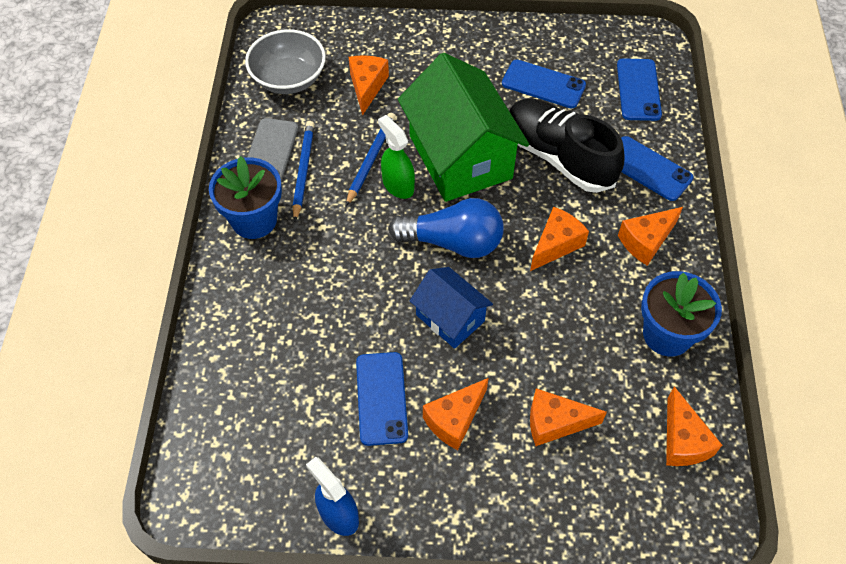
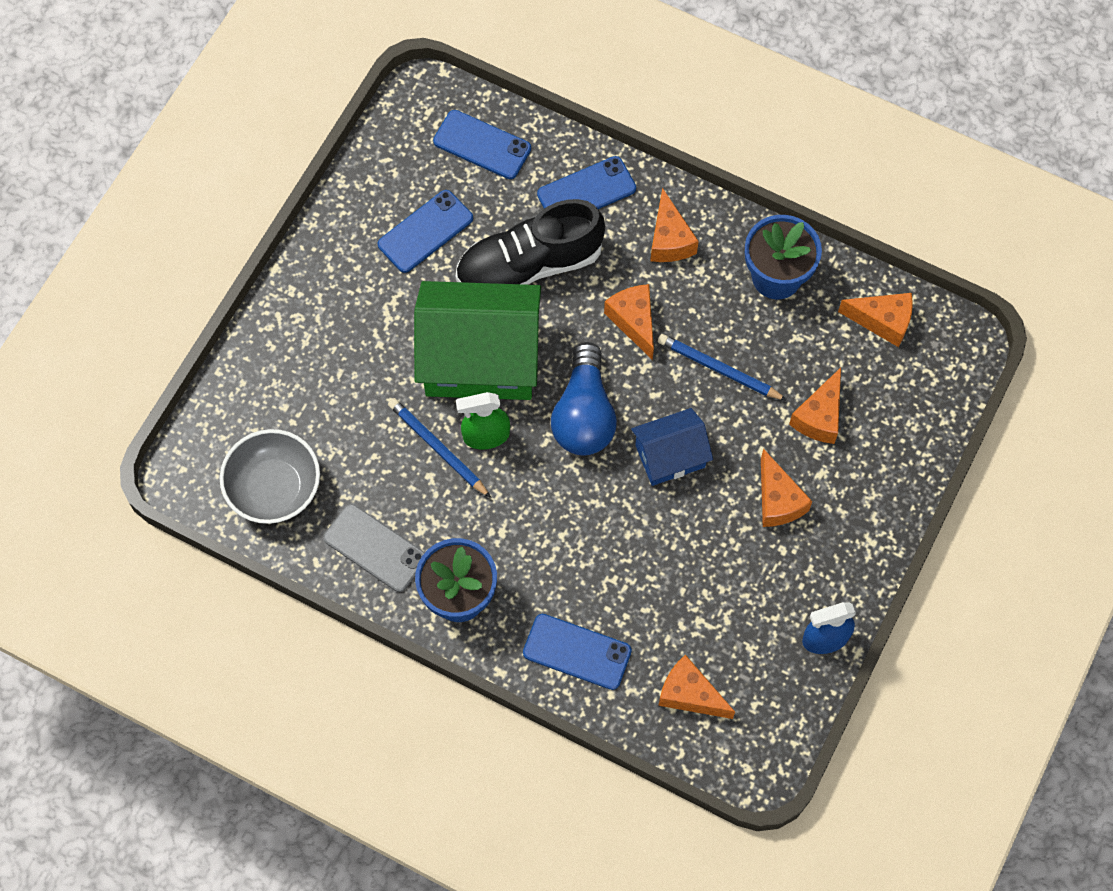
camera: 65 degrees left, 10 degrees up
(303, 171) = (418, 522): blue pencil -> blue pencil (719, 369)
(367, 87) = (332, 410): orange cheese -> orange cheese (690, 694)
(381, 398) = (727, 555): blue phone -> blue phone (577, 652)
(453, 242) = (584, 414): blue light bulb -> blue light bulb turned 150 degrees clockwise

